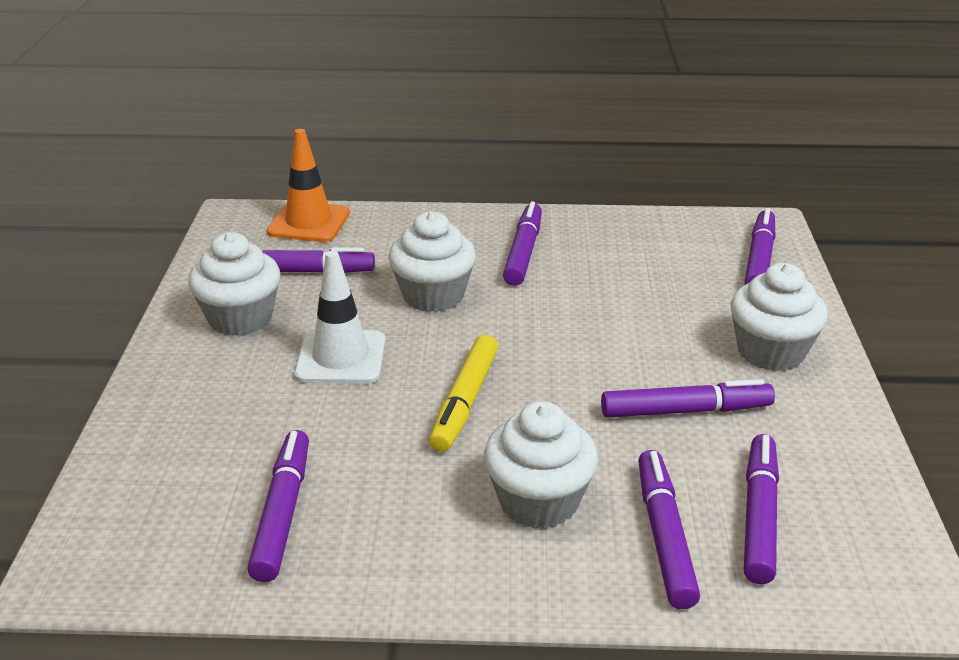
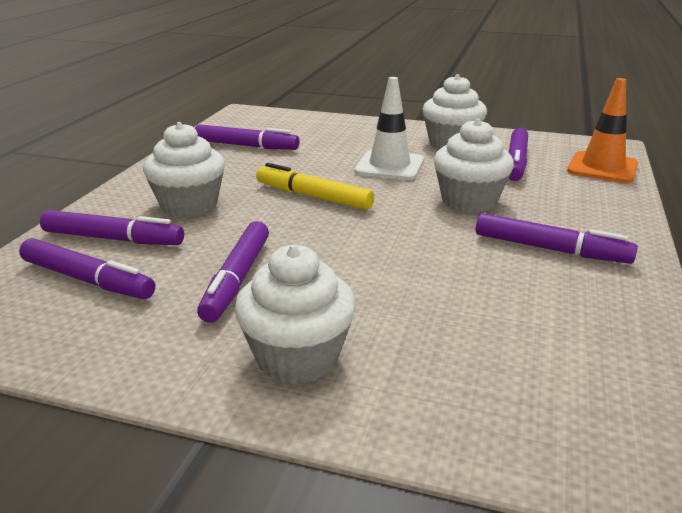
camera: 105 degrees right, 5 degrees down
(759, 259) = (532, 423): purple marker -> none

